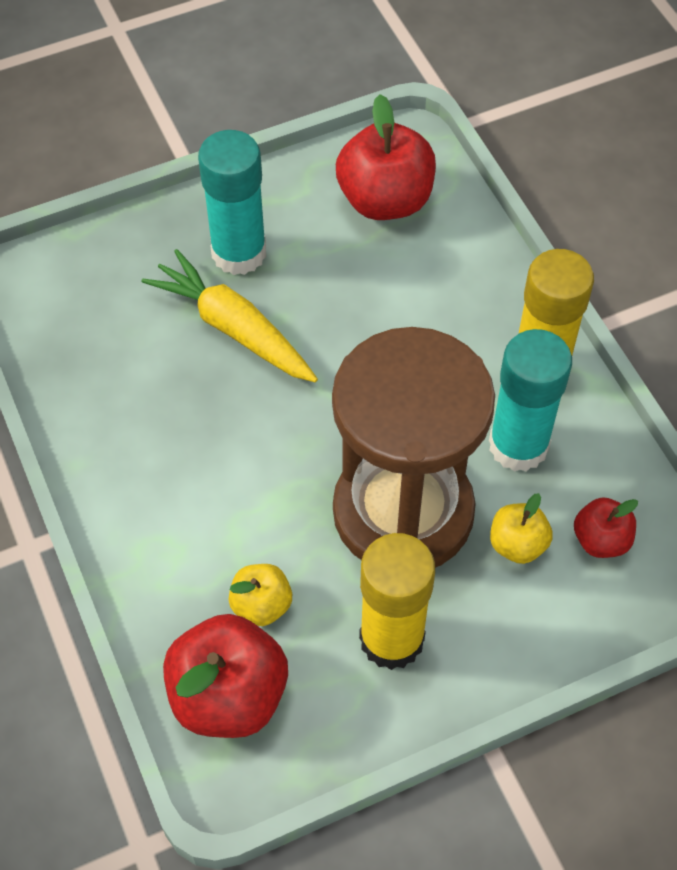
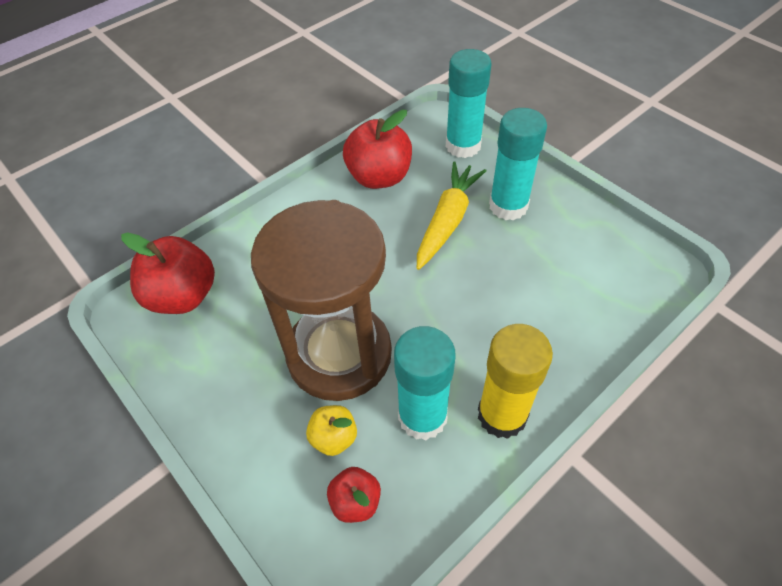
camera: 75 degrees right, 5 degrees down
(97, 263) = (463, 146): none -> turquoise glue stick
(261, 605) = (248, 294): yellow apple -> none
(385, 200) = (602, 271): red apple -> red apple (379, 177)
(391, 639) = (237, 374): yellow glue stick -> none

